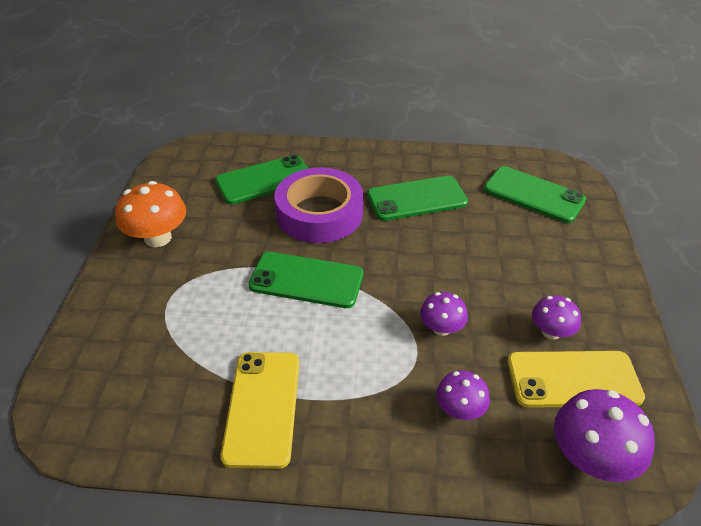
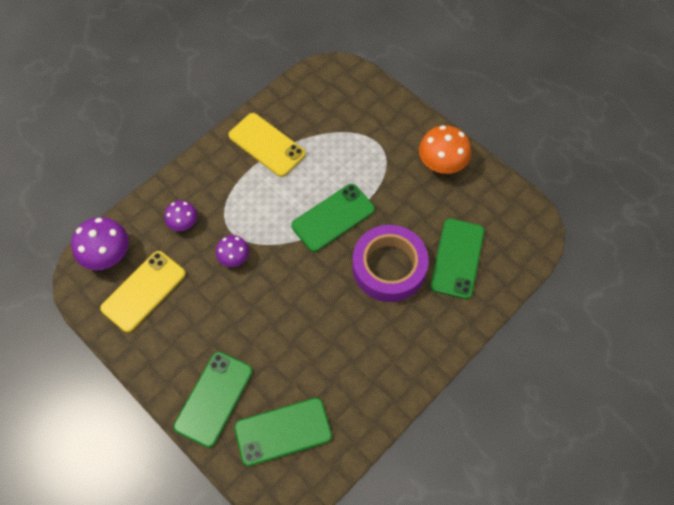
camera: 130 degrees right, 20 degrees up
(417, 199) = (351, 342): green phone -> green phone (214, 398)
(551, 332) = (177, 311): purple mushroom -> none

